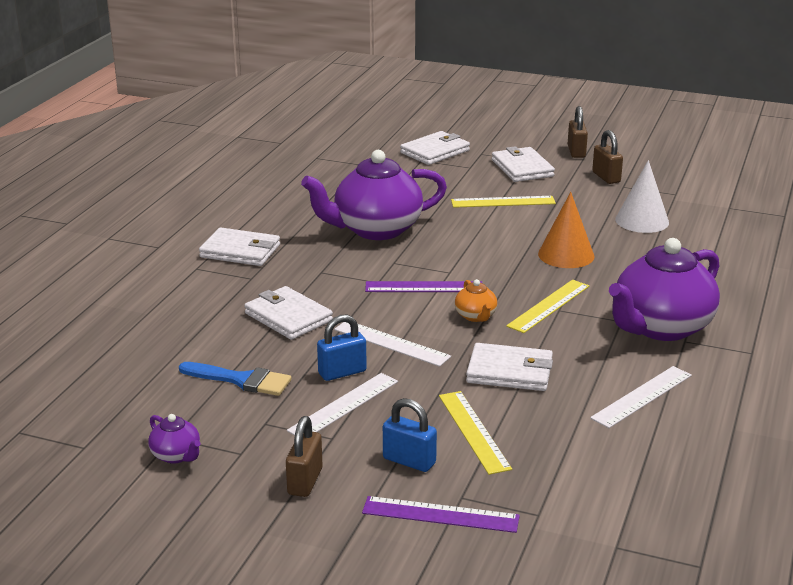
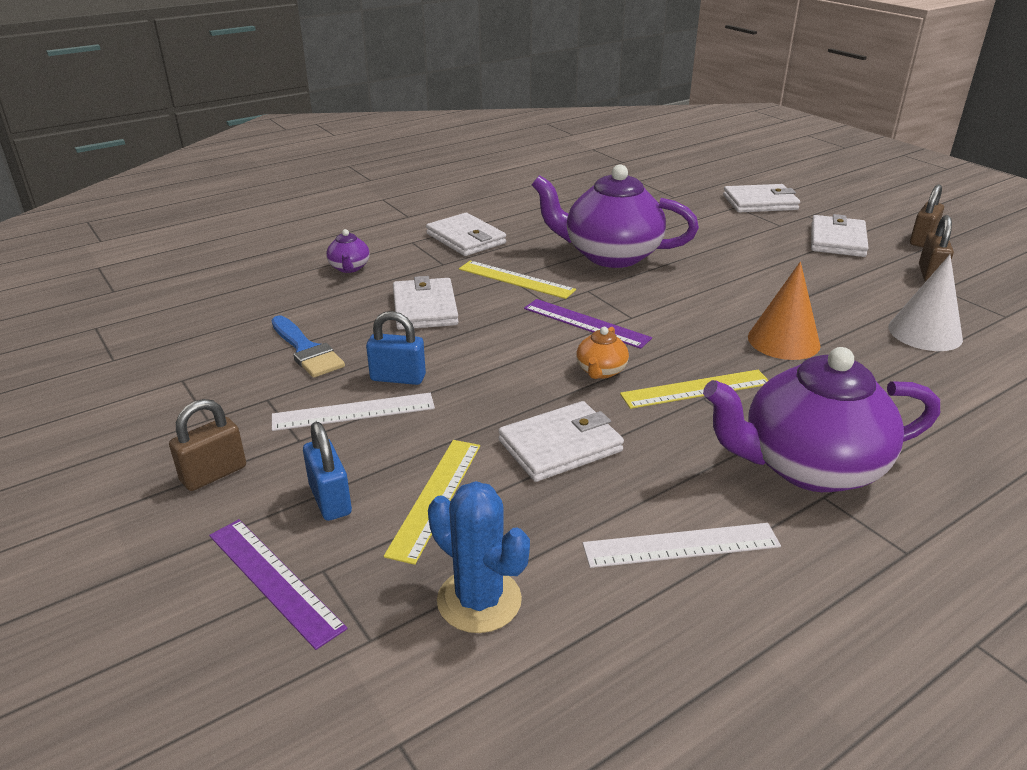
camera: 35 degrees right, 5 degrees up
(176, 455) = (159, 398): purple teapot -> purple teapot (349, 268)
(391, 343) = (482, 367): white ruler -> none
(503, 202) = (775, 266): yellow ruler -> yellow ruler (516, 279)
(510, 372) = (560, 446): white wallet -> white wallet turned 75 degrees counterclockwise
(571, 470) = (479, 600): none -> blue cactus

